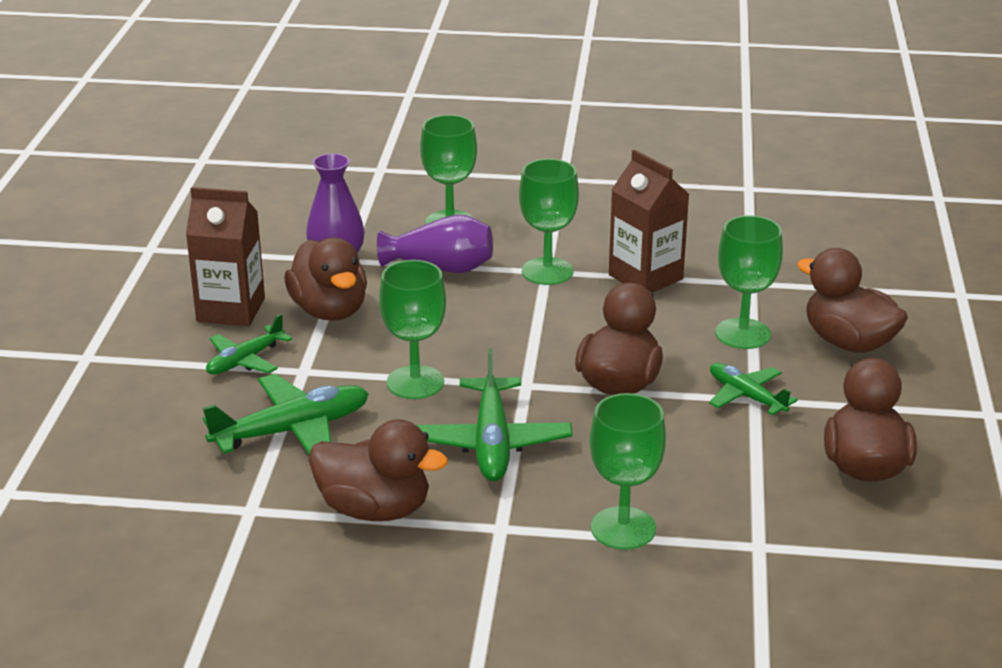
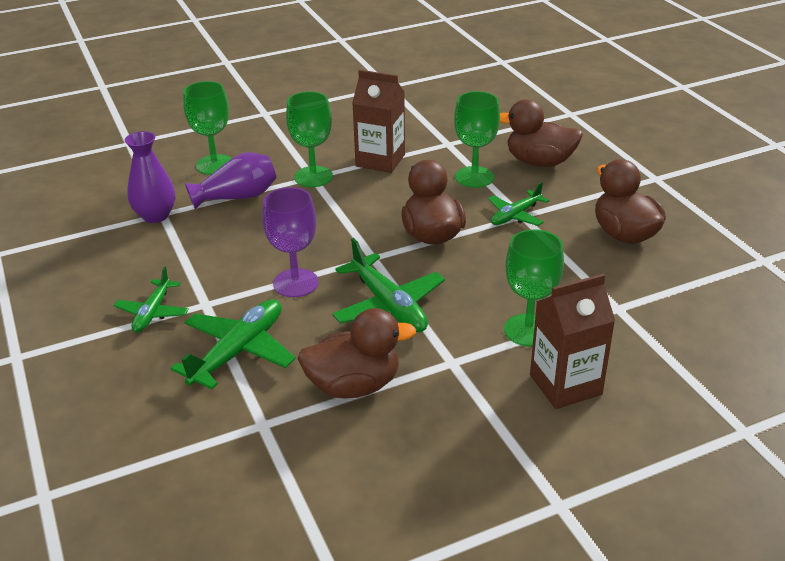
camera: 30 degrees left, 5 degrees up
(231, 310) = (106, 278): brown carton -> brown carton (565, 385)
(329, 311) = (184, 254): brown duck -> none
(415, 382) = (295, 283): green goblet -> purple goblet
(746, 396) = (515, 215): green plane -> green plane turned 60 degrees counterclockwise

